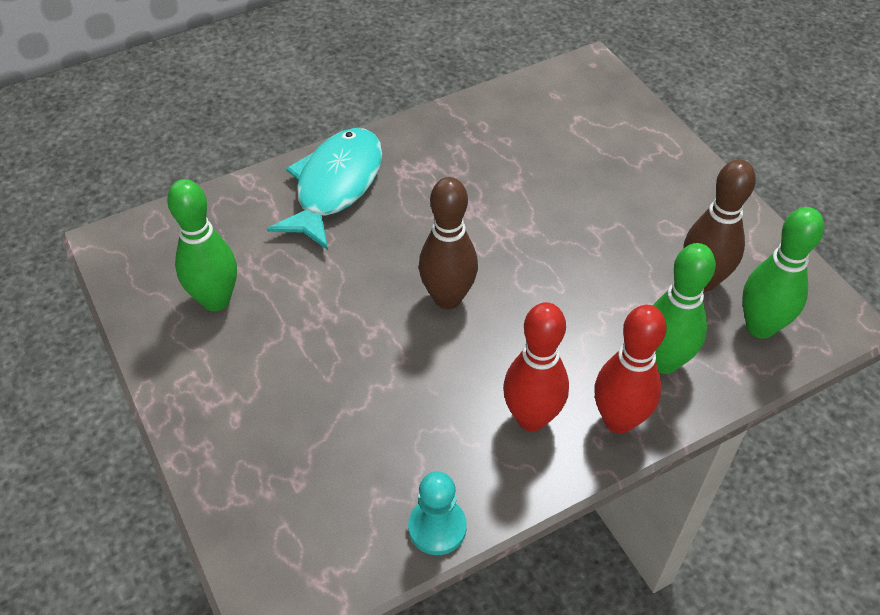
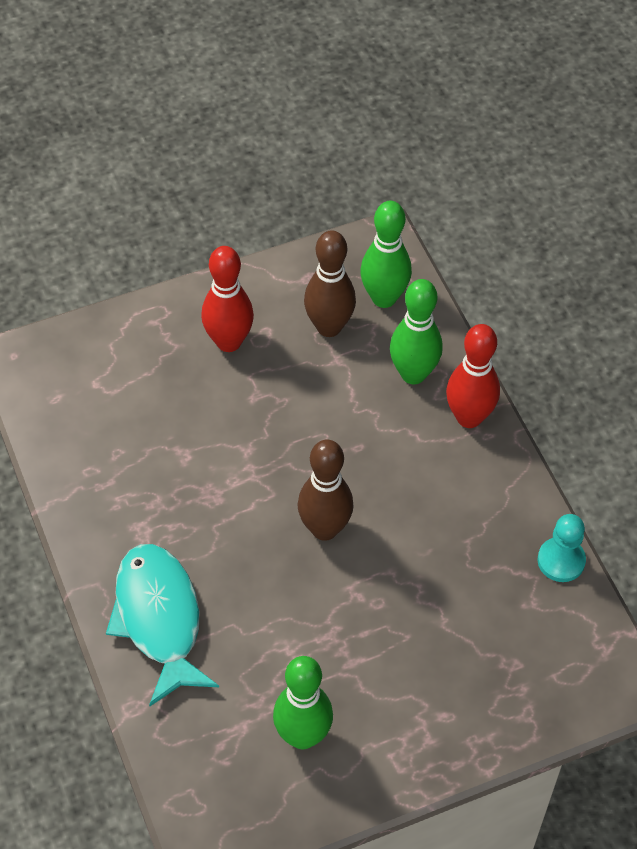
camera: 85 degrees left, 5 degrees up
(335, 186) = (159, 619): turquoise fish -> turquoise fish turned 45 degrees clockwise
(531, 418) = (462, 479): red bowling pin -> red bowling pin (228, 342)

